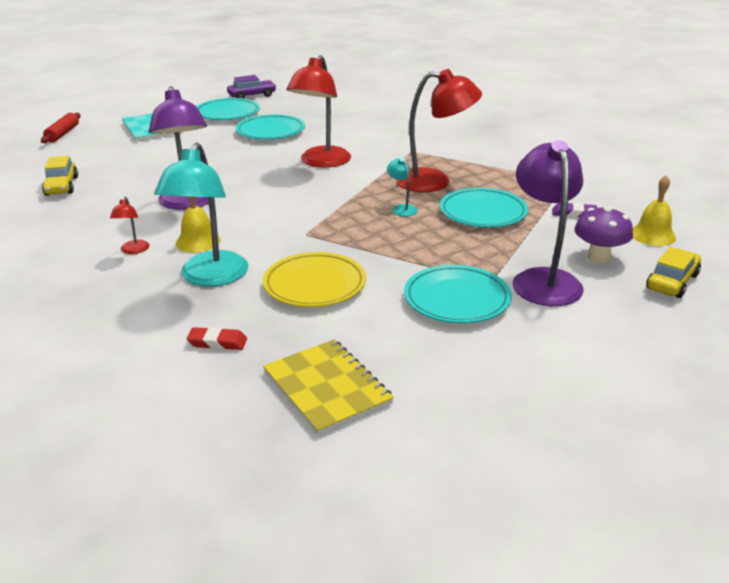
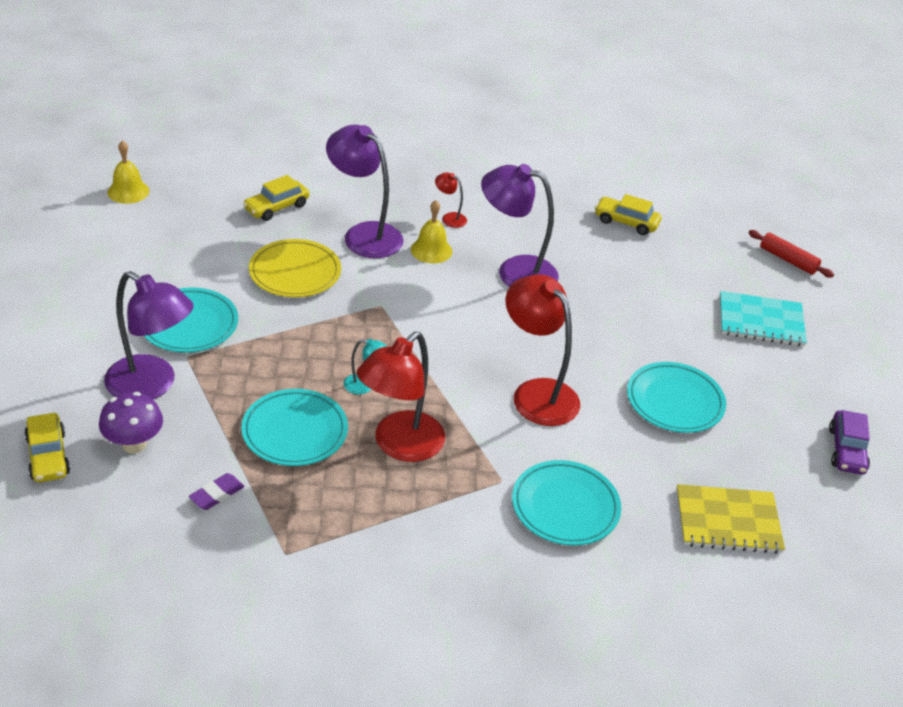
camera: 120 degrees right, 10 degrees up
(210, 277) = (364, 234): turquoise lamp -> purple lamp
(217, 342) = (276, 207): red eraser -> yellow car
(227, 113) = (776, 396): turquoise plate -> turquoise plate (565, 507)
(327, 388) = (177, 224): yellow notebook -> yellow notebook (728, 521)
(652, 235) = (114, 515): yellow bell -> yellow bell (128, 191)

